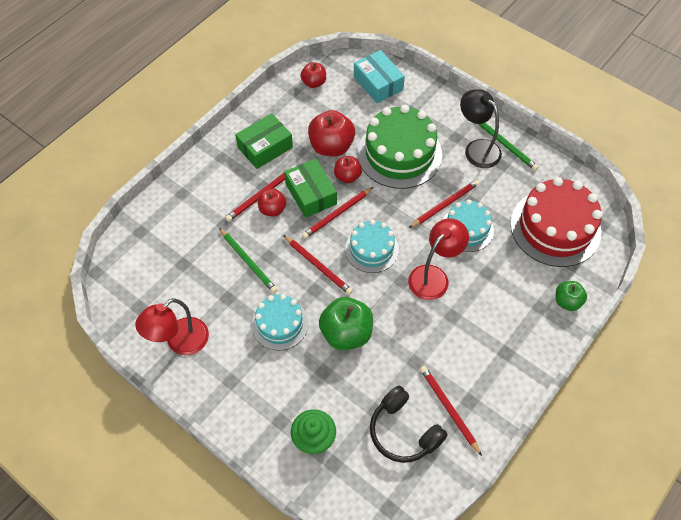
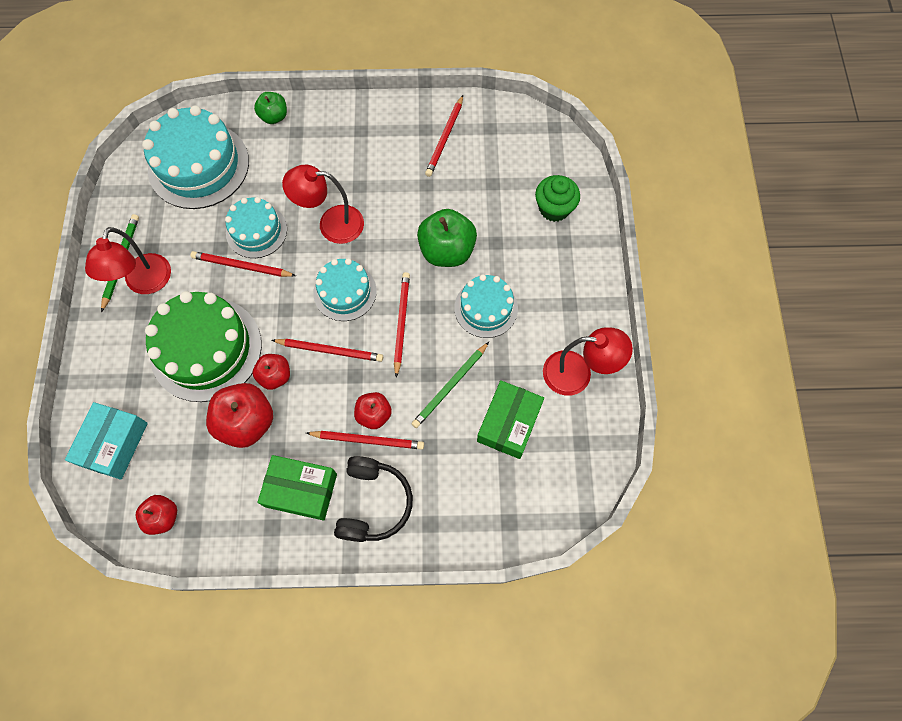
camera: 130 degrees left, 10 degrees up
(248, 262) = (450, 386): green pencil -> green pencil turned 150 degrees counterclockwise
(311, 194) = (325, 393): green box -> green box (509, 423)
(403, 431) = (491, 155): black headphones -> black headphones (373, 503)
(477, 148) = (145, 283): black lamp -> red lamp
(555, 227) = (198, 165): red cake -> turquoise cake

